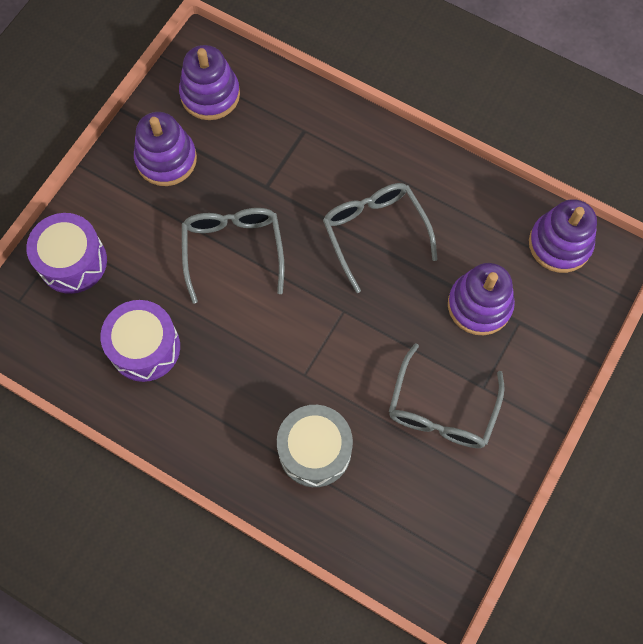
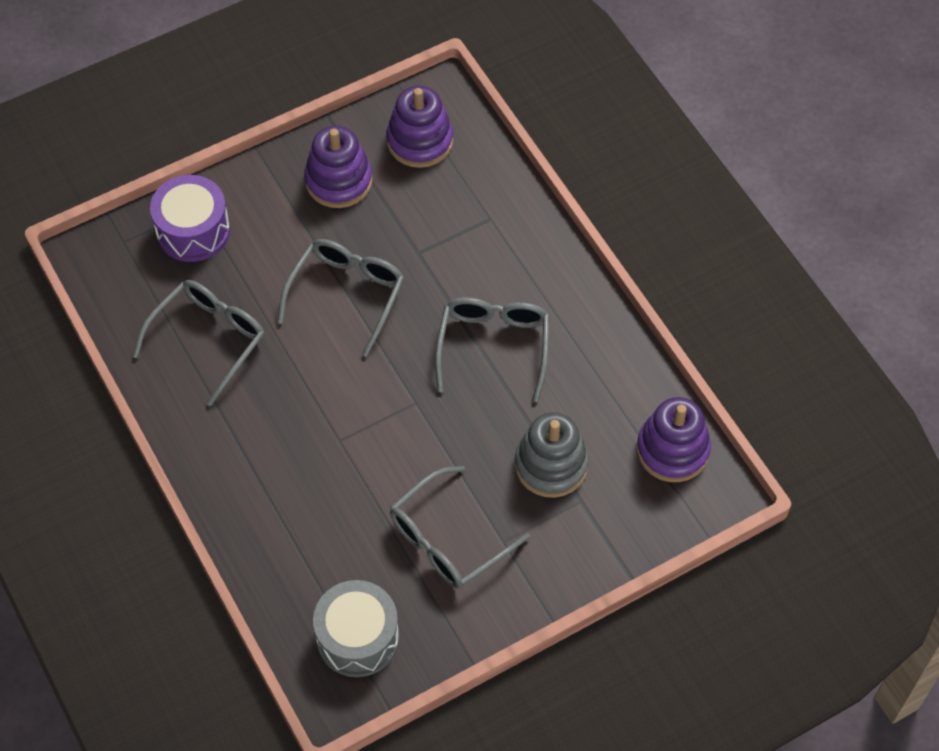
camera: 30 degrees right, 10 degrees down
(145, 347) = (209, 340): purple drum -> grey glasses
(315, 450) = (303, 511): grey drum -> grey drum (357, 638)
(479, 305) = (551, 465): purple stacking toy -> grey stacking toy

